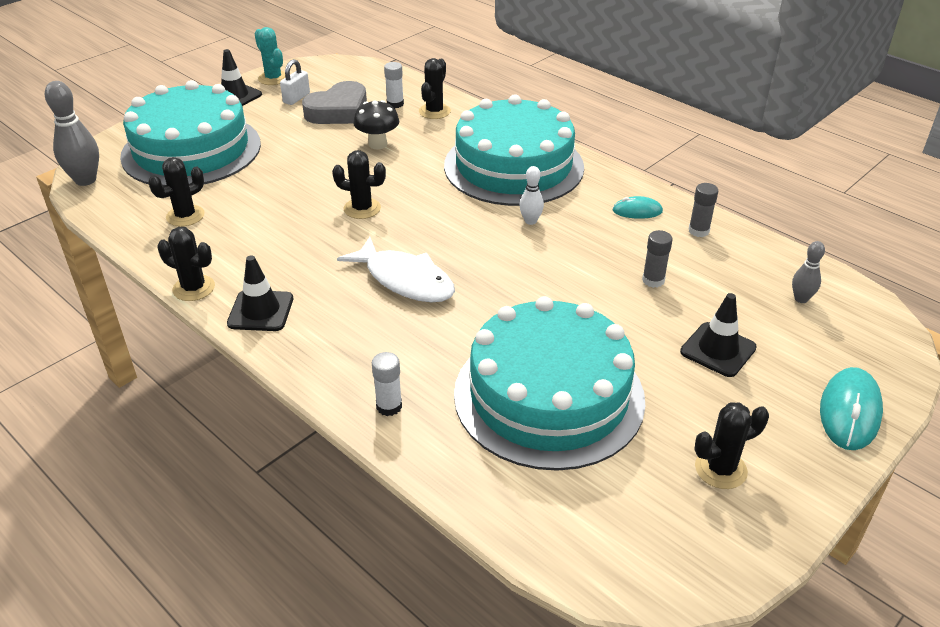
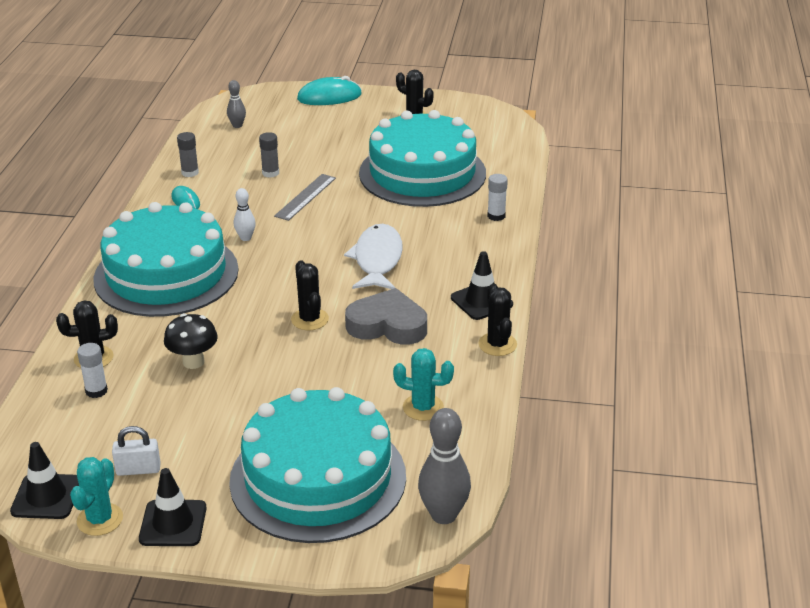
camera: 125 degrees left, 5 degrees down
(185, 216) = (423, 407): black cactus -> turquoise cactus
(338, 111) = (144, 422): grey heart -> grey heart (387, 325)
(576, 284) = (305, 197): none -> grey ruler
(718, 350) = (319, 138): black traffic cone -> black traffic cone (46, 497)

